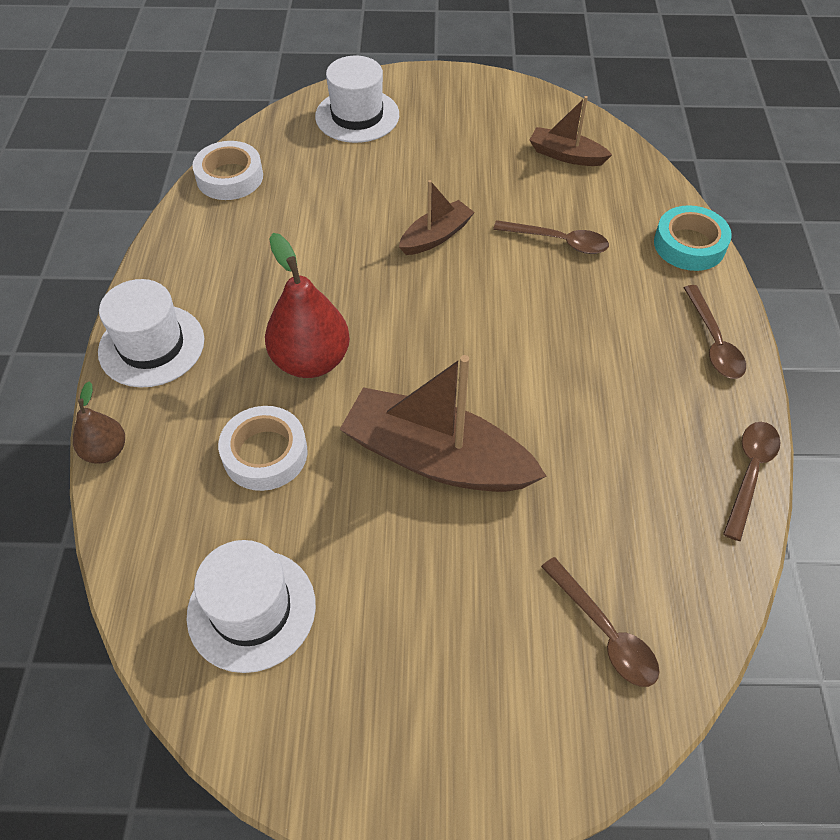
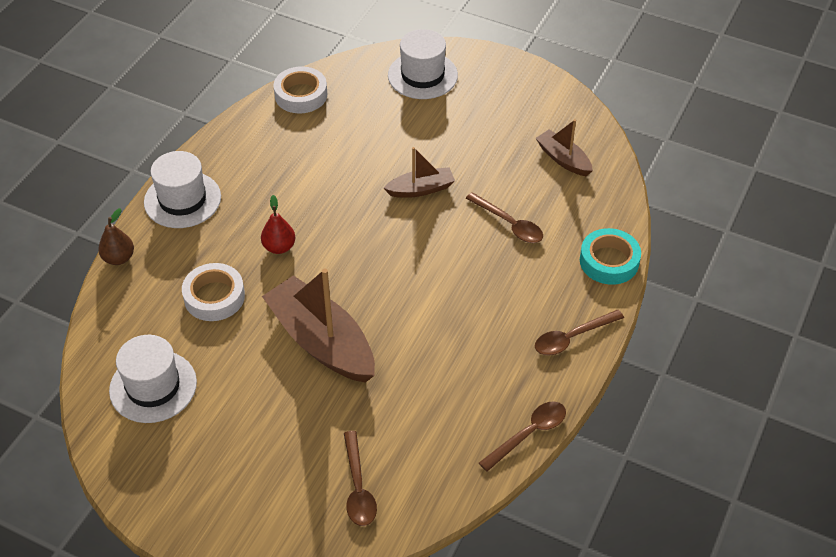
camera: 25 degrees right, 5 degrees down
(311, 360) = (279, 247): red pear -> red pear, size x0.56
(713, 342) = (572, 338): brown spoon -> brown spoon turned 45 degrees clockwise

